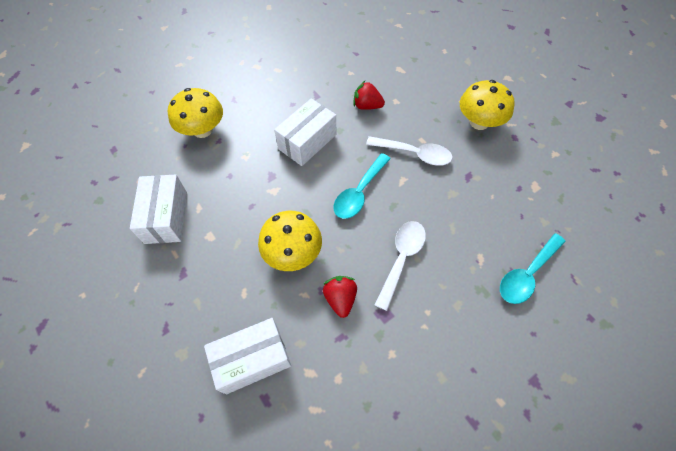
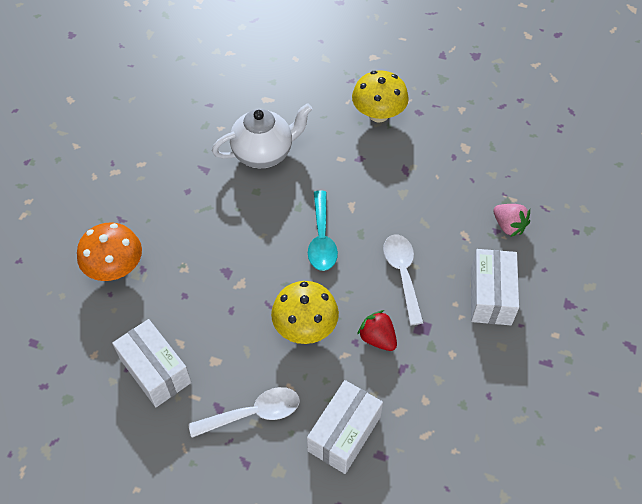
camera: 35 degrees left, 5 degrees down
(202, 130) = (115, 268): yellow mushroom -> orange mushroom
(307, 142) = (234, 220): white box -> white box (491, 296)
(367, 106) = (264, 153): red strawberry -> white teapot
(414, 154) = (343, 175): white spoon -> white spoon (253, 413)
(527, 274) = (508, 226): turquoise spoon -> pink strawberry

